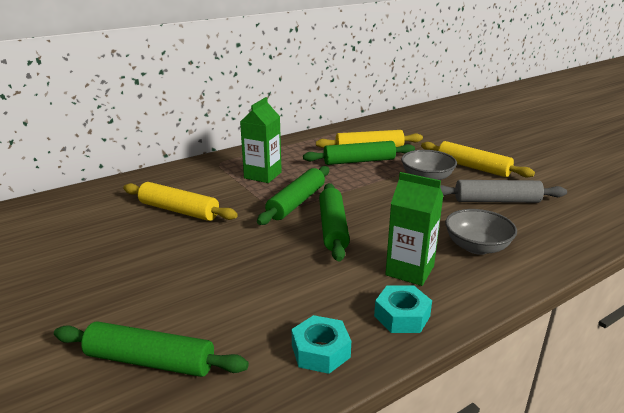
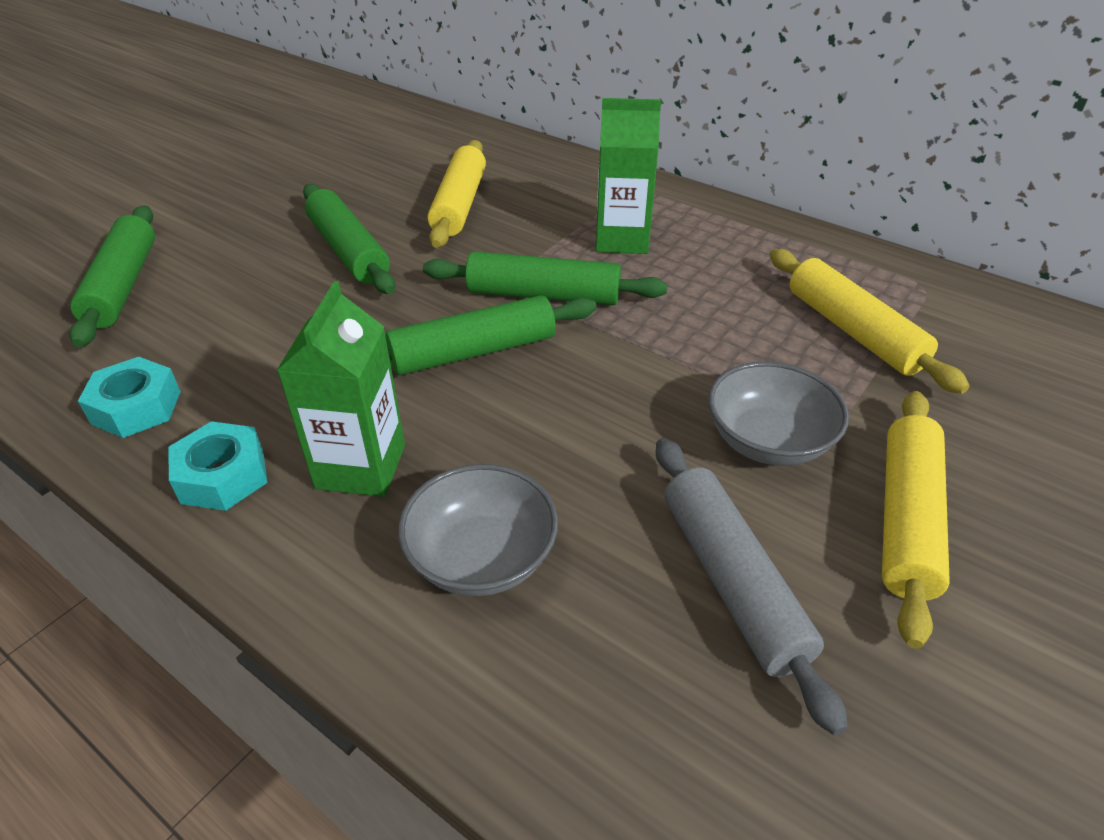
camera: 70 degrees right, 15 degrees up
(359, 161) = (774, 329): green rolling pin -> green rolling pin (349, 251)

